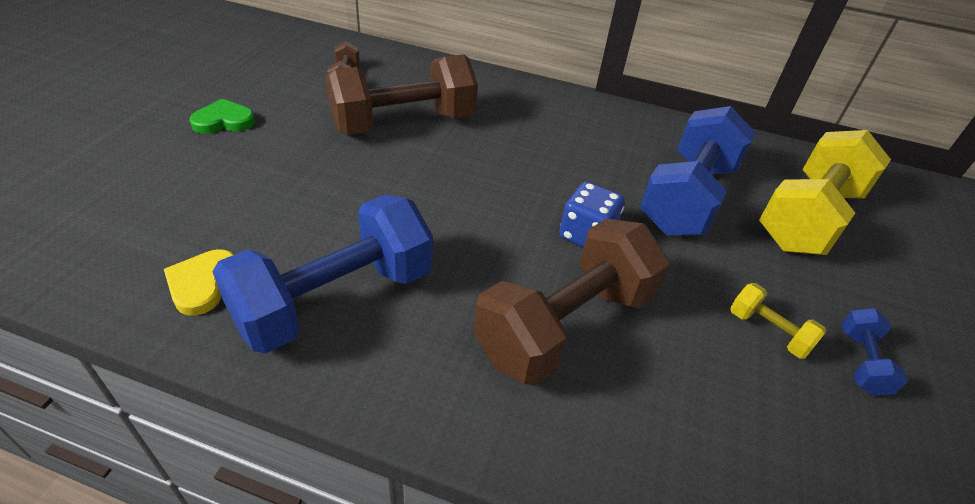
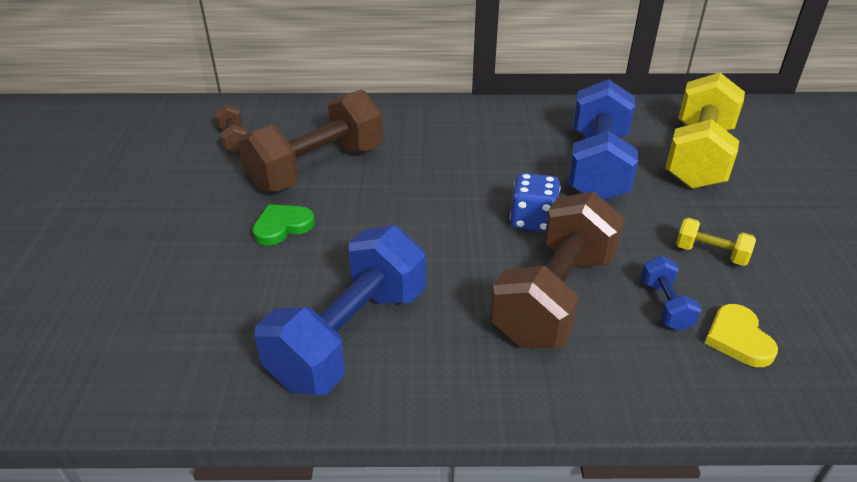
camera: 15 degrees left, 5 degrees down
(202, 284) = (219, 361): yellow heart -> yellow heart (738, 338)
(224, 121) = (139, 212): green heart -> green heart (282, 226)
(861, 362) = (786, 255): blue dumbbell -> blue dumbbell (665, 305)

